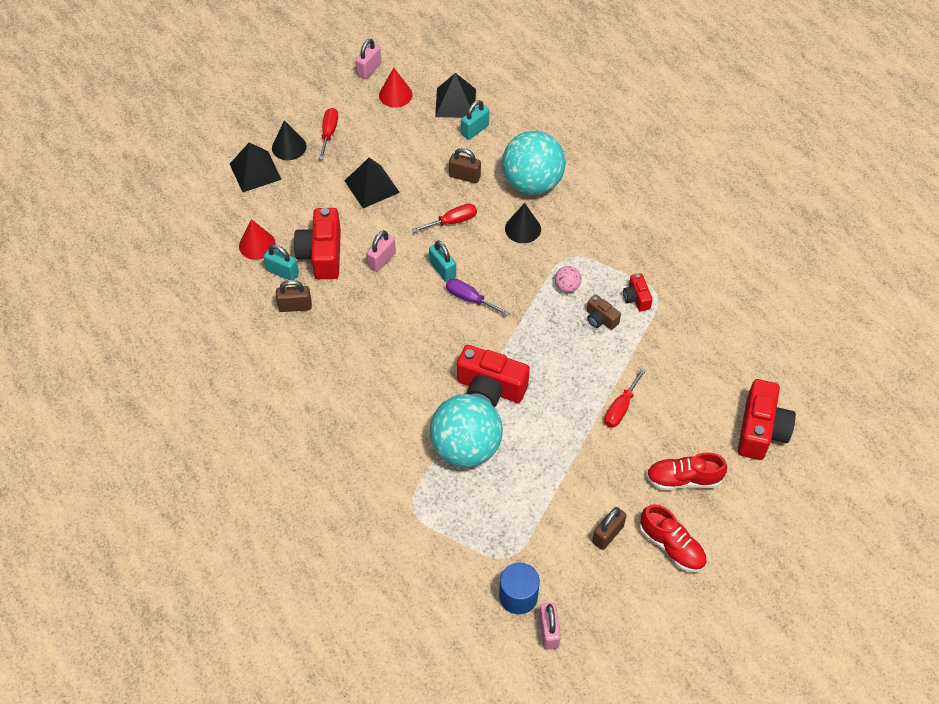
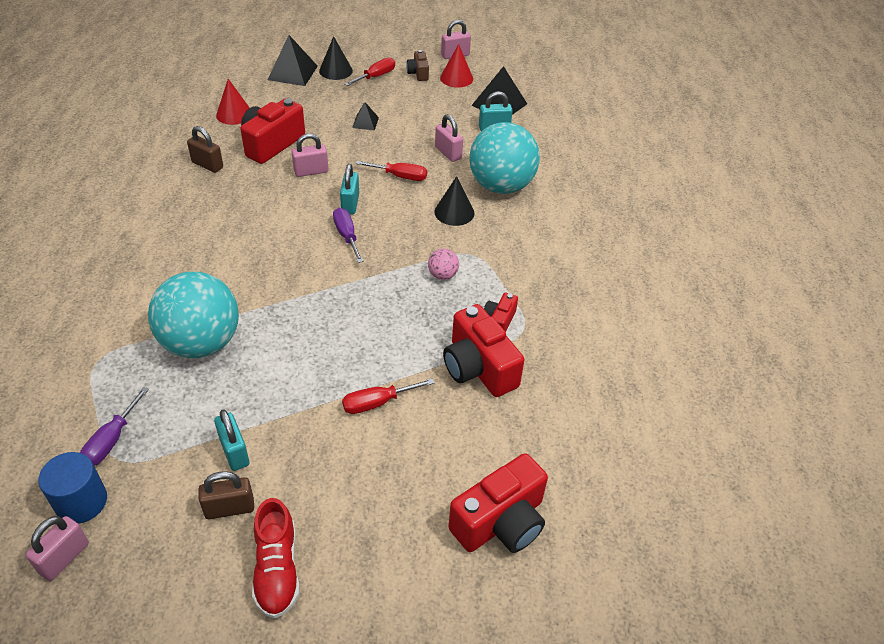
camera: 35 degrees right, 10 degrees down
(282, 272) = (228, 139): turquoise padlock -> turquoise padlock (234, 452)
(372, 186) = (365, 122): black pyramid -> black pyramid, size x0.55
(464, 176) = (448, 153): brown padlock -> pink padlock
(489, 549) = (111, 440): none -> purple screwdriver
(490, 388) = (280, 311): red camera -> red camera (478, 368)
(600, 319) = (444, 318): brown camera -> brown camera (418, 73)
(683, 479) = (364, 511): red shoe -> none

